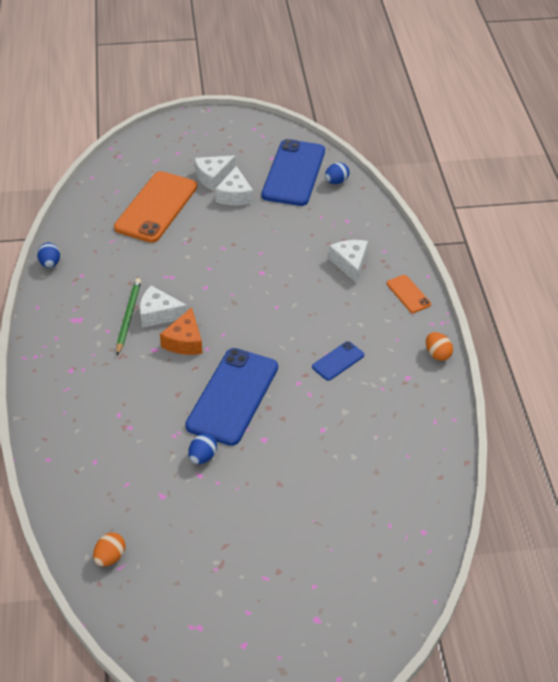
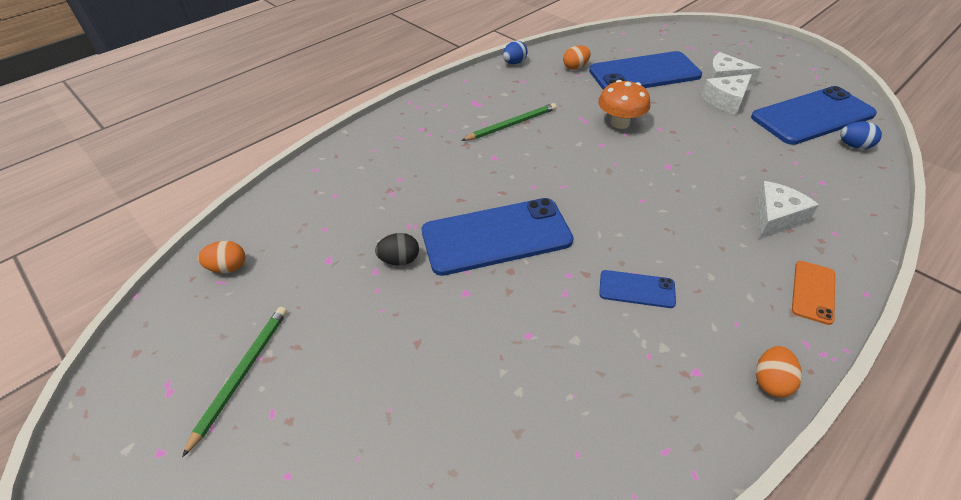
camera: 55 degrees right, 0 degrees up
(102, 235) = (575, 67): none -> orange egg
(156, 207) = (644, 73): orange phone -> blue phone
(158, 314) = (536, 137): white cheese -> none
(184, 341) = (524, 168): orange cheese -> none
(195, 261) = (620, 123): none -> orange mushroom
(202, 457) = (400, 260): blue egg -> black egg
(221, 582) = (242, 374): none -> green pencil

